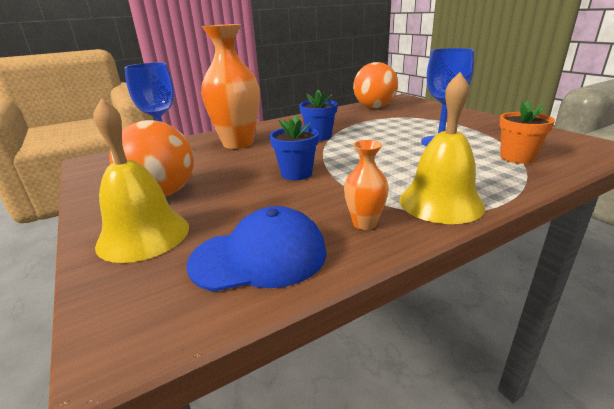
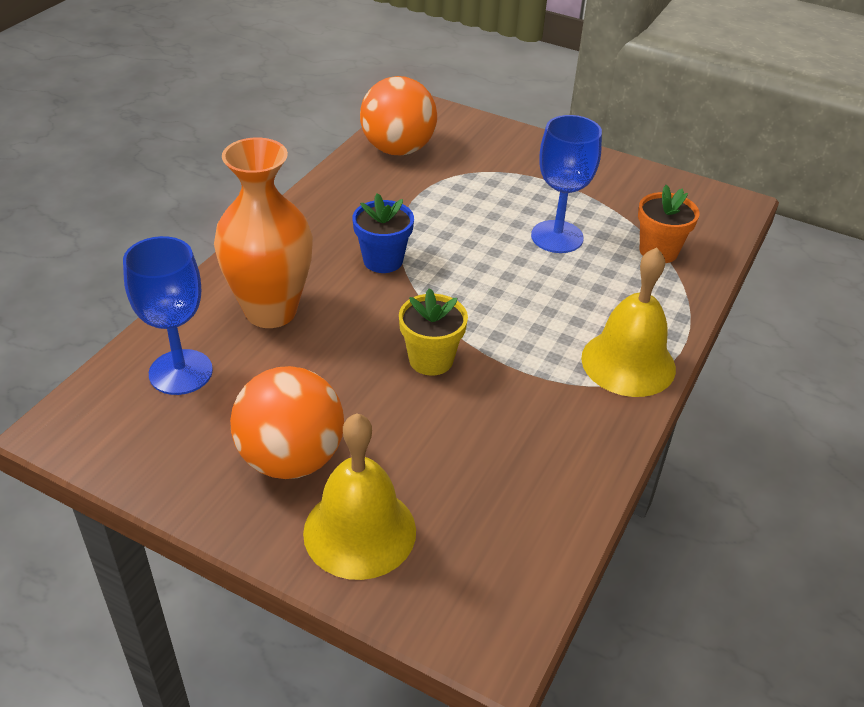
camera: 35 degrees left, 15 degrees up
(259, 257) = (517, 507): blue cap -> none
(296, 173) = (431, 360): blue flower pot -> yellow flower pot
(364, 223) = (578, 422): orange vase -> none

